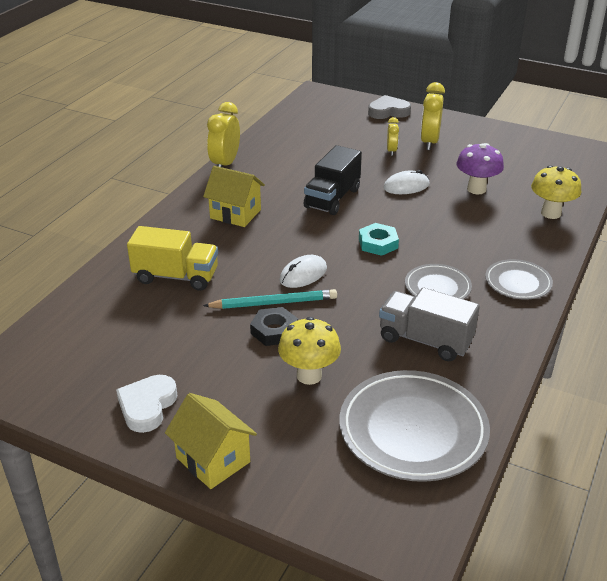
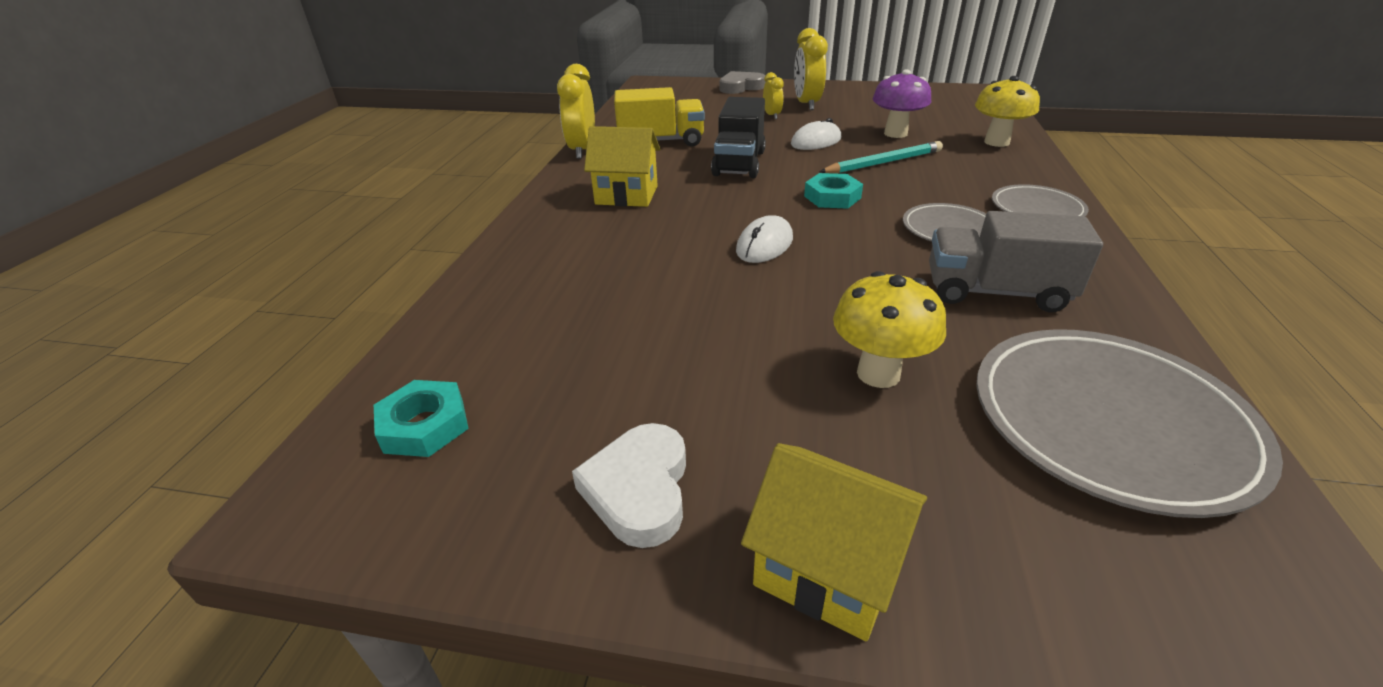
camera: 15 degrees left, 0 degrees up
(57, 351) = (424, 425): none -> turquoise nut
(176, 276) = (583, 277): yellow truck -> yellow truck (661, 142)
(273, 303) = (749, 285): turquoise pencil -> turquoise pencil (883, 163)
(274, 331) = (776, 321): black nut -> none

